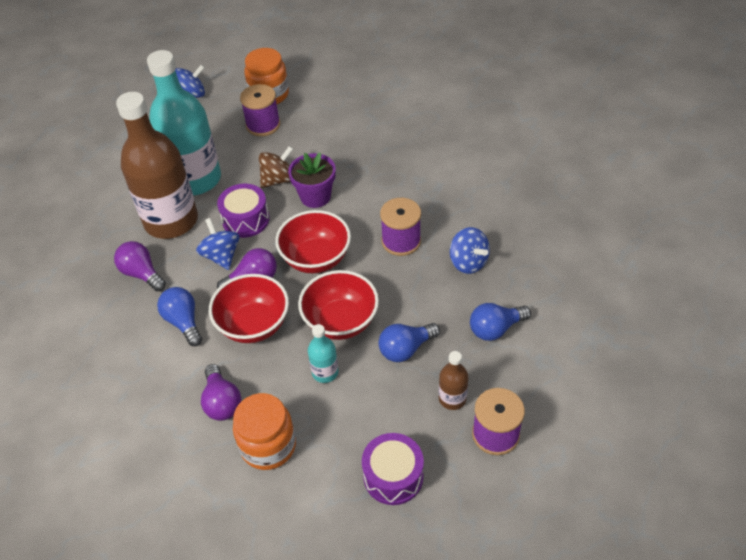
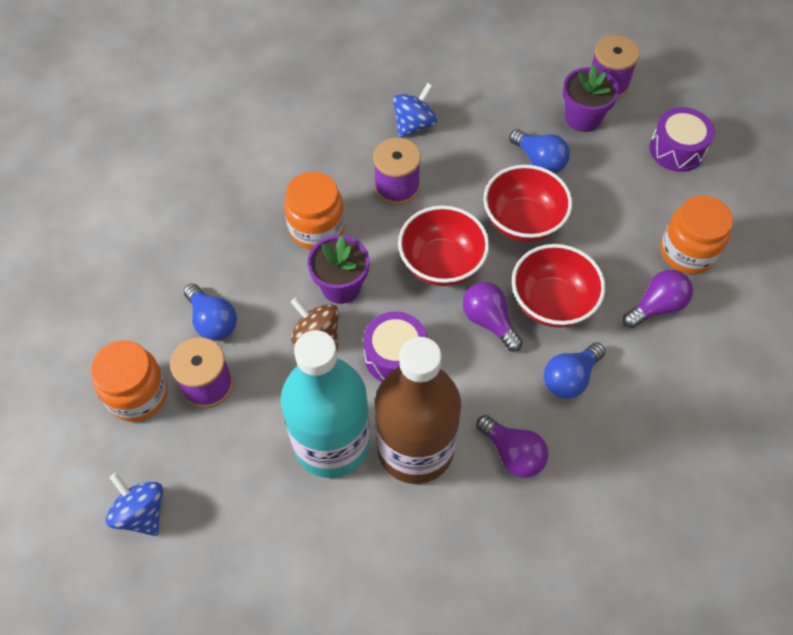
camera: 105 degrees left, 10 degrees up
(142, 274) = (512, 453): purple light bulb -> purple light bulb turned 75 degrees counterclockwise
(221, 256) = (461, 367): blue spinning top -> none
(325, 372) = (589, 223): turquoise bottle -> none
(372, 188) = (316, 228): none -> orange jar
(452, 398) = (583, 118): brown bottle -> purple flower pot
(495, 329) = (494, 95): blue light bulb -> blue light bulb (212, 321)

